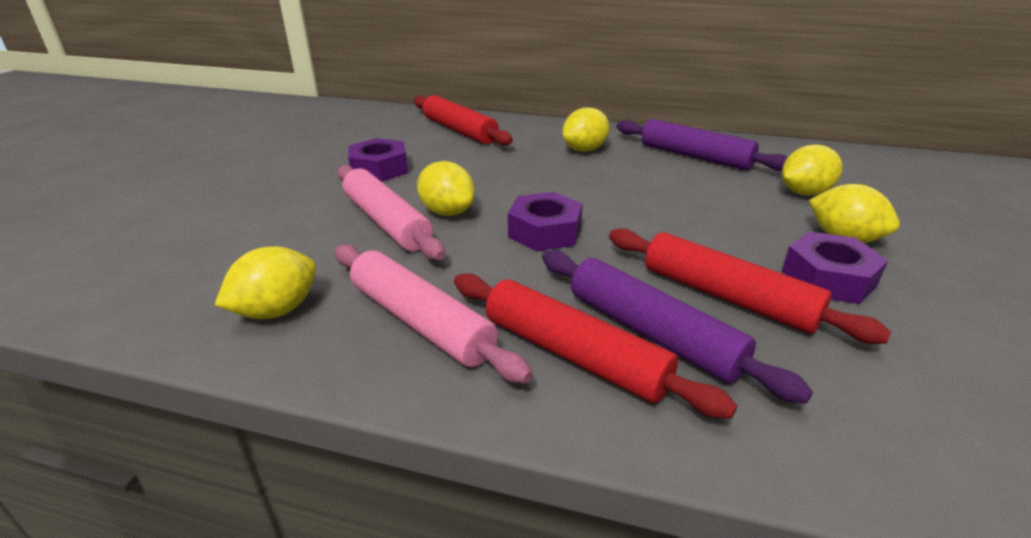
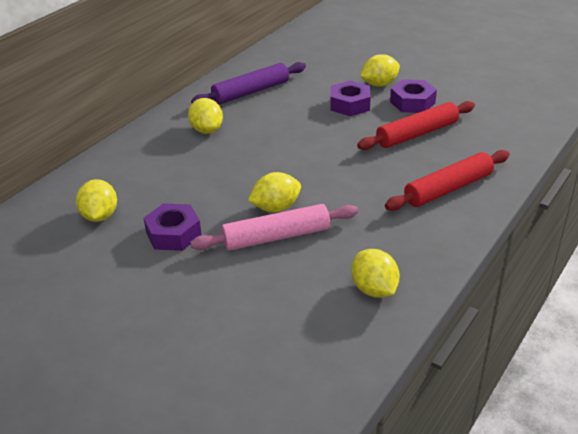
camera: 70 degrees left, 5 degrees up
(421, 321) = (405, 233): pink rolling pin -> none
(459, 130) = (115, 181): red rolling pin -> none
(545, 231) = (325, 173): purple nut -> purple nut (350, 104)
(652, 333) = (439, 163): purple rolling pin -> none
(804, 193) = (324, 75): yellow lemon -> yellow lemon (100, 216)

